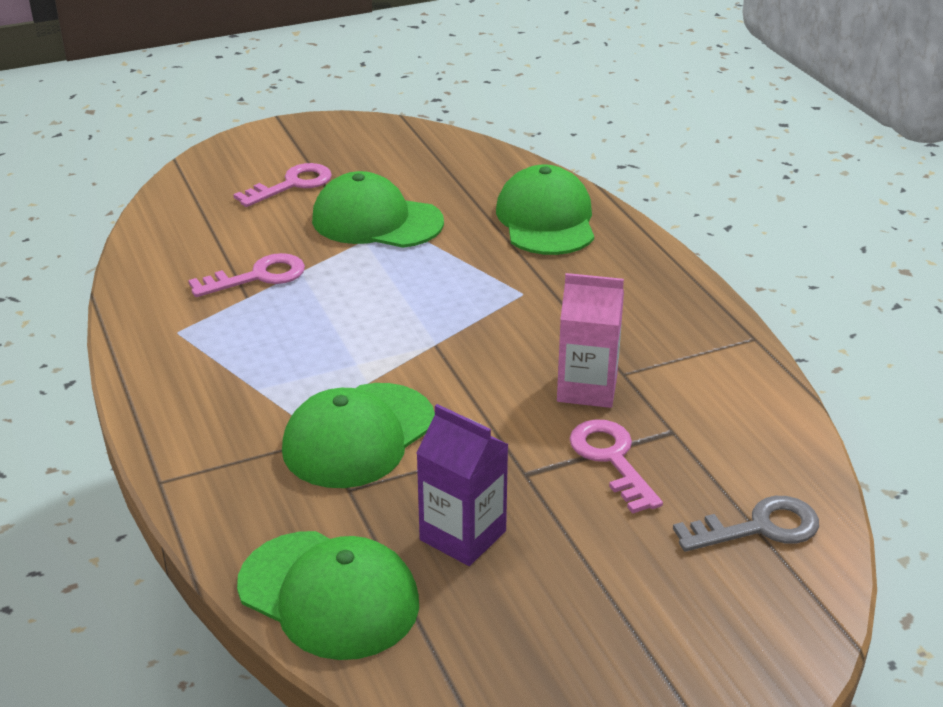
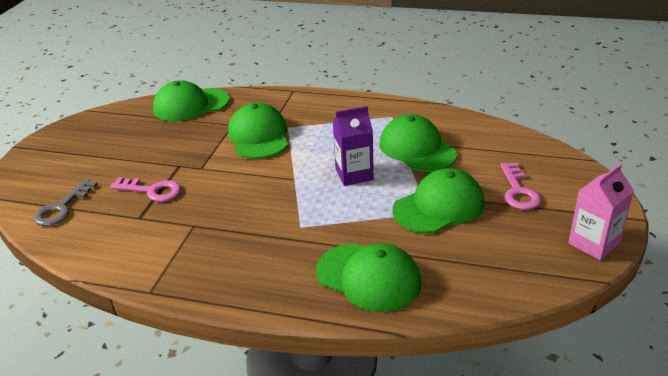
camera: 130 degrees right, 0 degrees up
(258, 277) = (417, 149): pink key -> green cap
(463, 535) = (173, 138): purple carton -> purple carton (354, 174)
(587, 388) = (200, 208): pink carton -> pink carton (593, 243)

